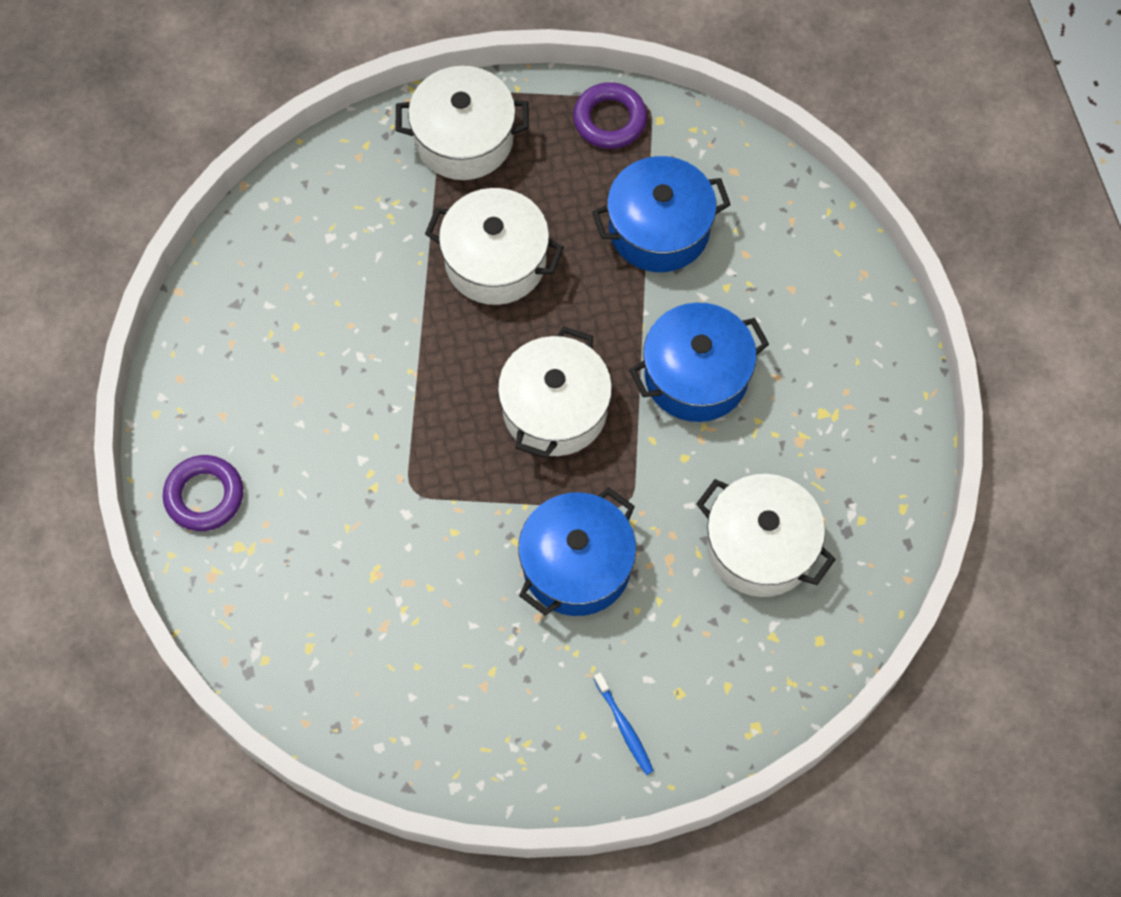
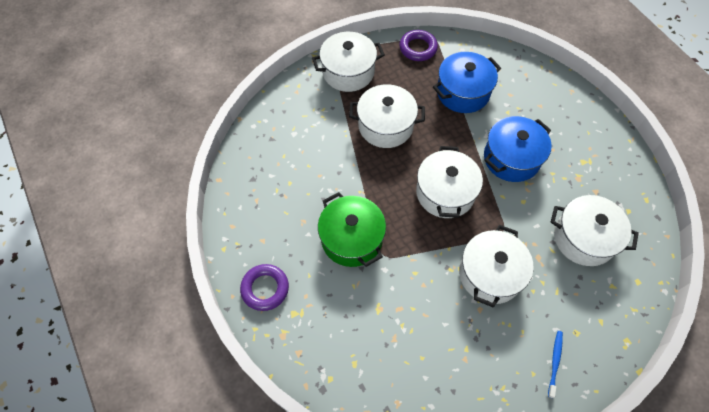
camera: 15 degrees left, 5 degrees down
(369, 450) = (352, 239): none -> green pot
(576, 565) = (490, 274): blue pot -> white pot
(624, 727) = (555, 362): blue toothbrush -> blue toothbrush turned 120 degrees counterclockwise

